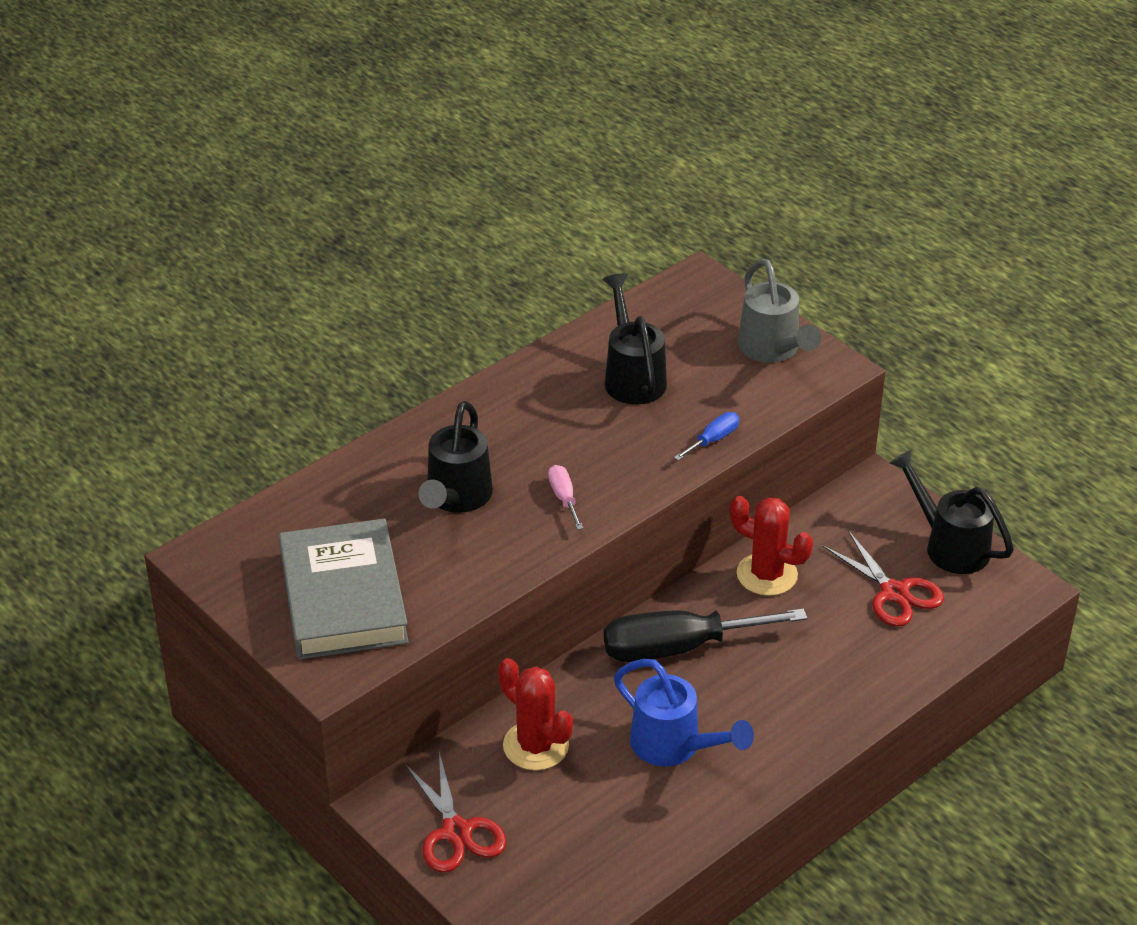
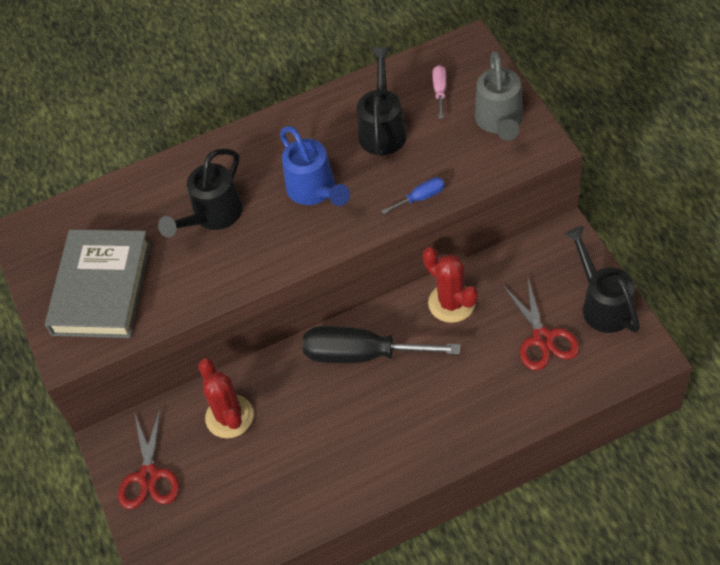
camera: 25 degrees right, 15 degrees up
(564, 498) = (289, 230): pink screwdriver -> pink screwdriver (440, 91)
(674, 746) = (326, 439): blue watering can -> blue watering can (315, 191)

